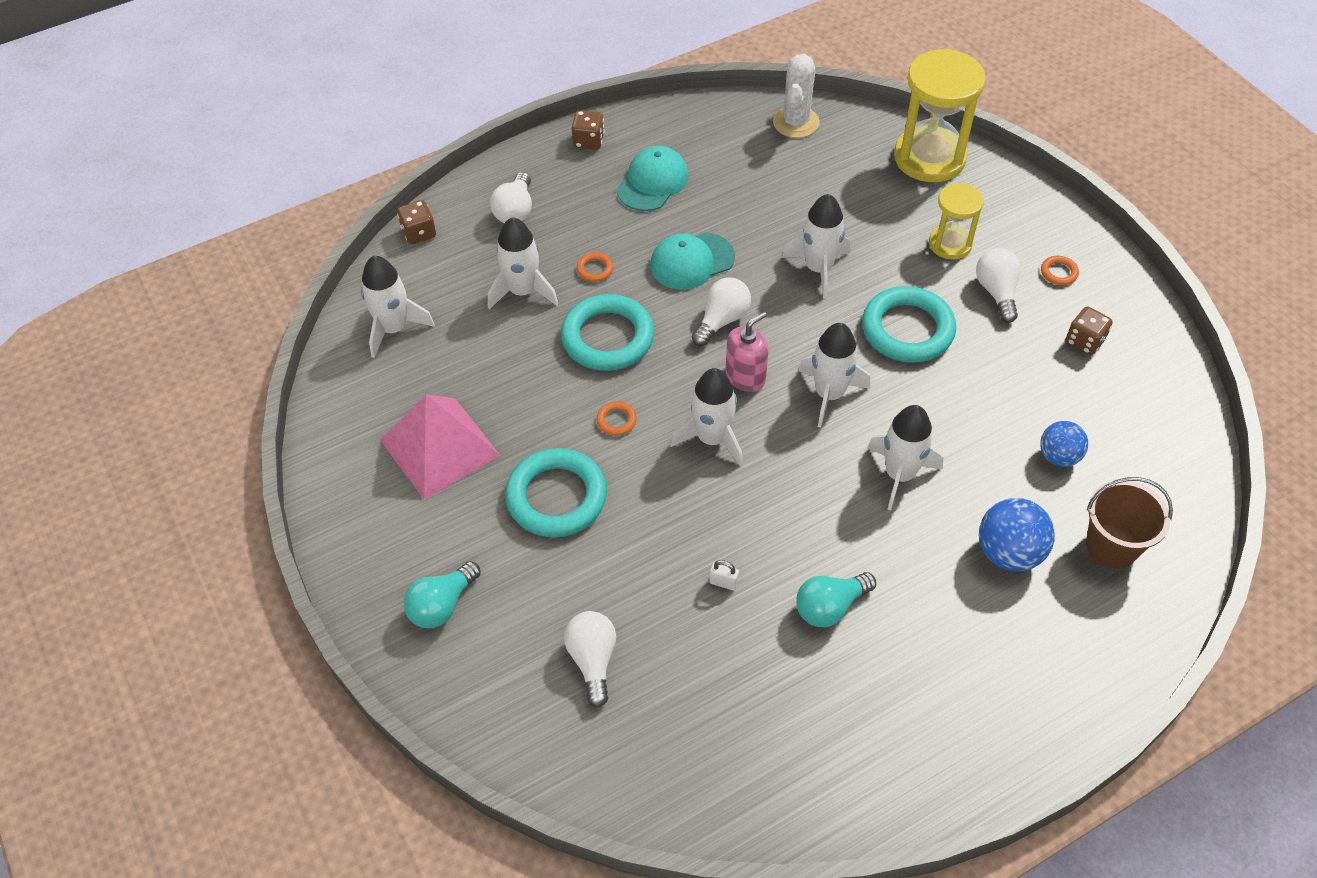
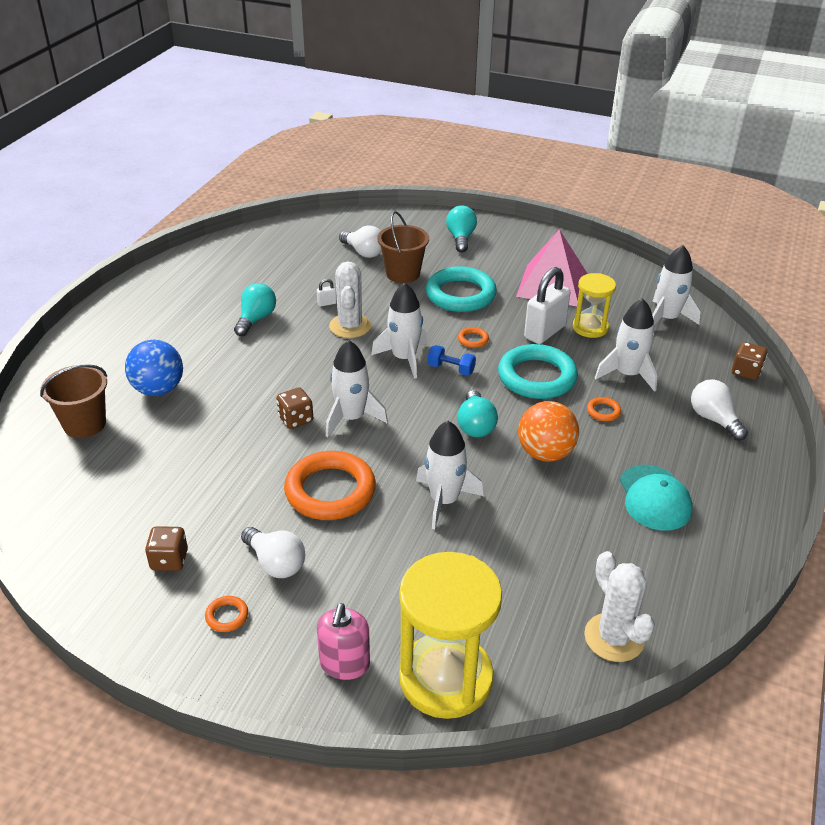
camera: 140 degrees right, 15 degrees down
(533, 386) = (544, 332): none -> white padlock
(585, 579) = (403, 274): none -> brown bucket
(588, 141) = (751, 503): brown dice -> brown dice (295, 419)
(679, 396) = (451, 369): none -> blue dumbbell
(691, 261) = (545, 453): turquoise cap -> orange ball
(722, 320) = (475, 425): white light bulb -> turquoise light bulb
(728, 524) = (350, 326): none -> white cactus
(745, 377) = (420, 400): pink soap dispenser -> pink soap dispenser (344, 664)
(899, 474) = (262, 396): white rocket -> none
(907, 329) = (330, 491): turquoise ring -> orange ring
(950, 244) = (351, 587): yellow hourglass -> yellow hourglass (590, 327)
(1058, 456) = (150, 460): blue ball -> none

